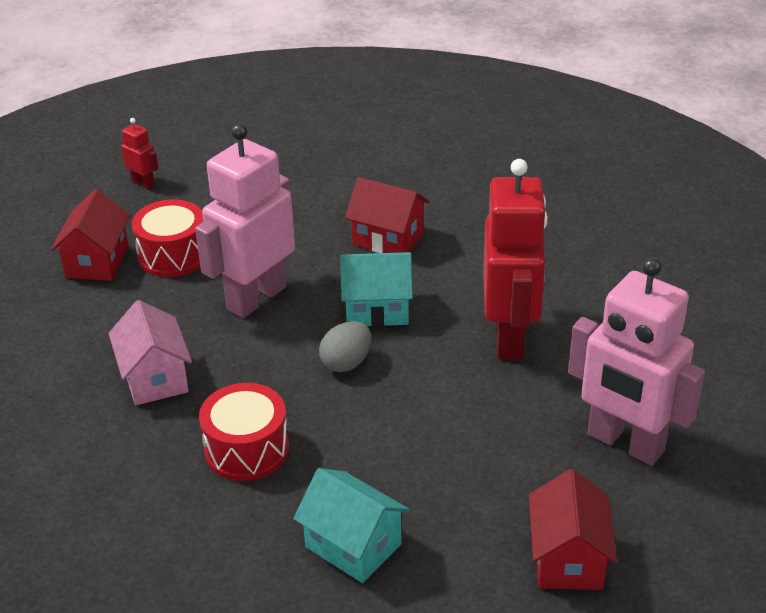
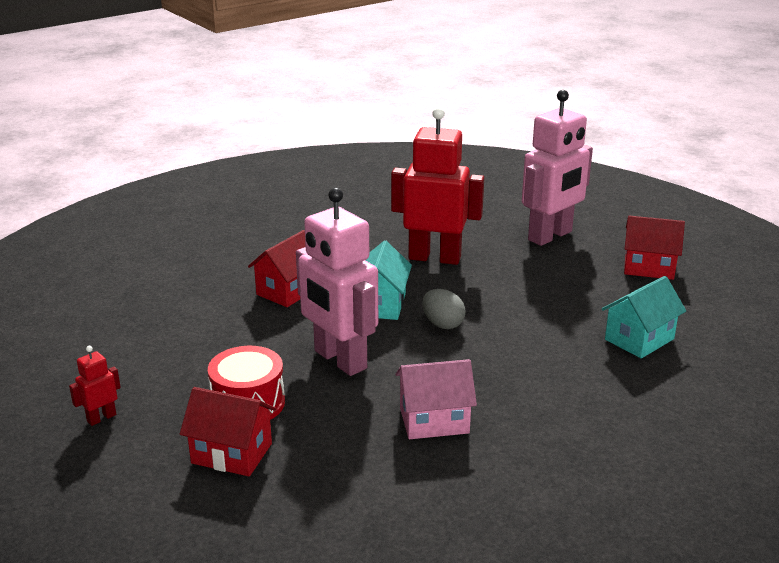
camera: 80 degrees left, 10 degrees down
(247, 449) = (535, 377): red drum -> none

